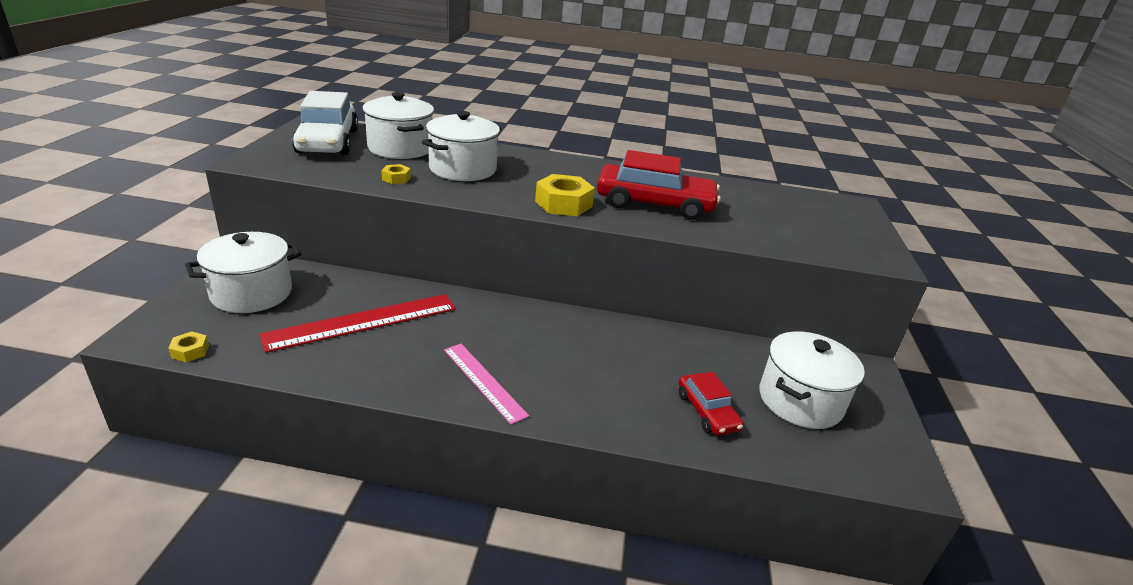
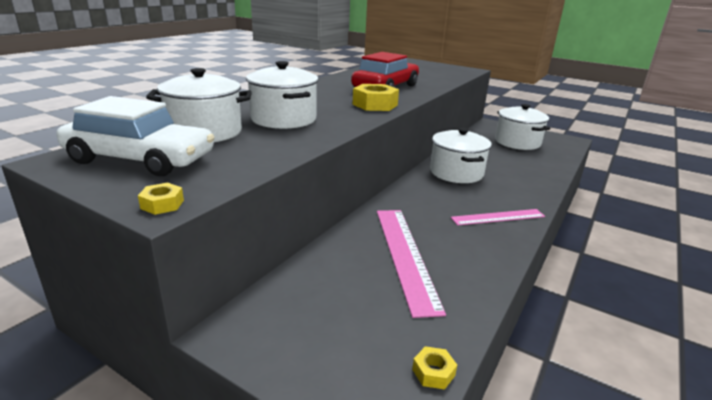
camera: 65 degrees left, 5 degrees down
(251, 293) = (321, 319): white pot -> white pot (456, 173)
(362, 321) = (405, 255): red ruler -> pink ruler
(396, 178) = (286, 142): yellow nut -> yellow nut (162, 204)
(707, 411) = (527, 163): red car -> none

